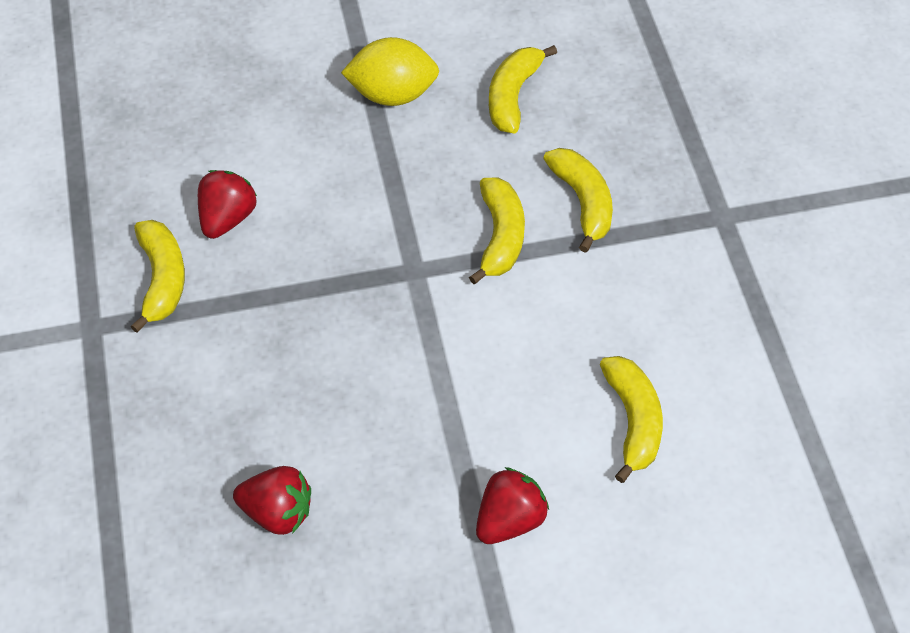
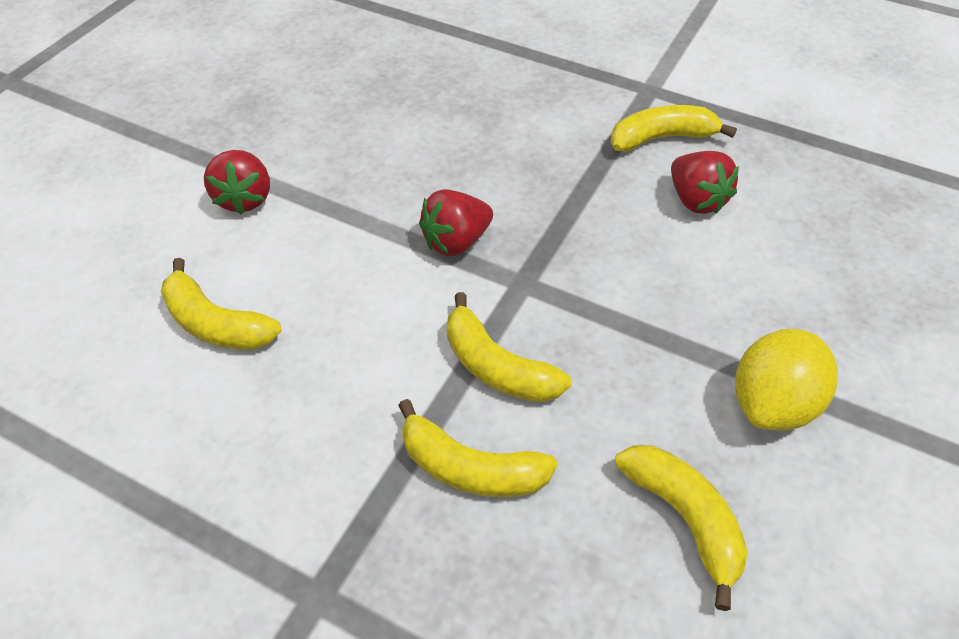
camera: 130 degrees right, 5 degrees down
(162, 279) = (662, 138): yellow banana -> yellow banana turned 135 degrees clockwise
(277, 512) = (397, 100): red strawberry -> red strawberry (456, 242)

